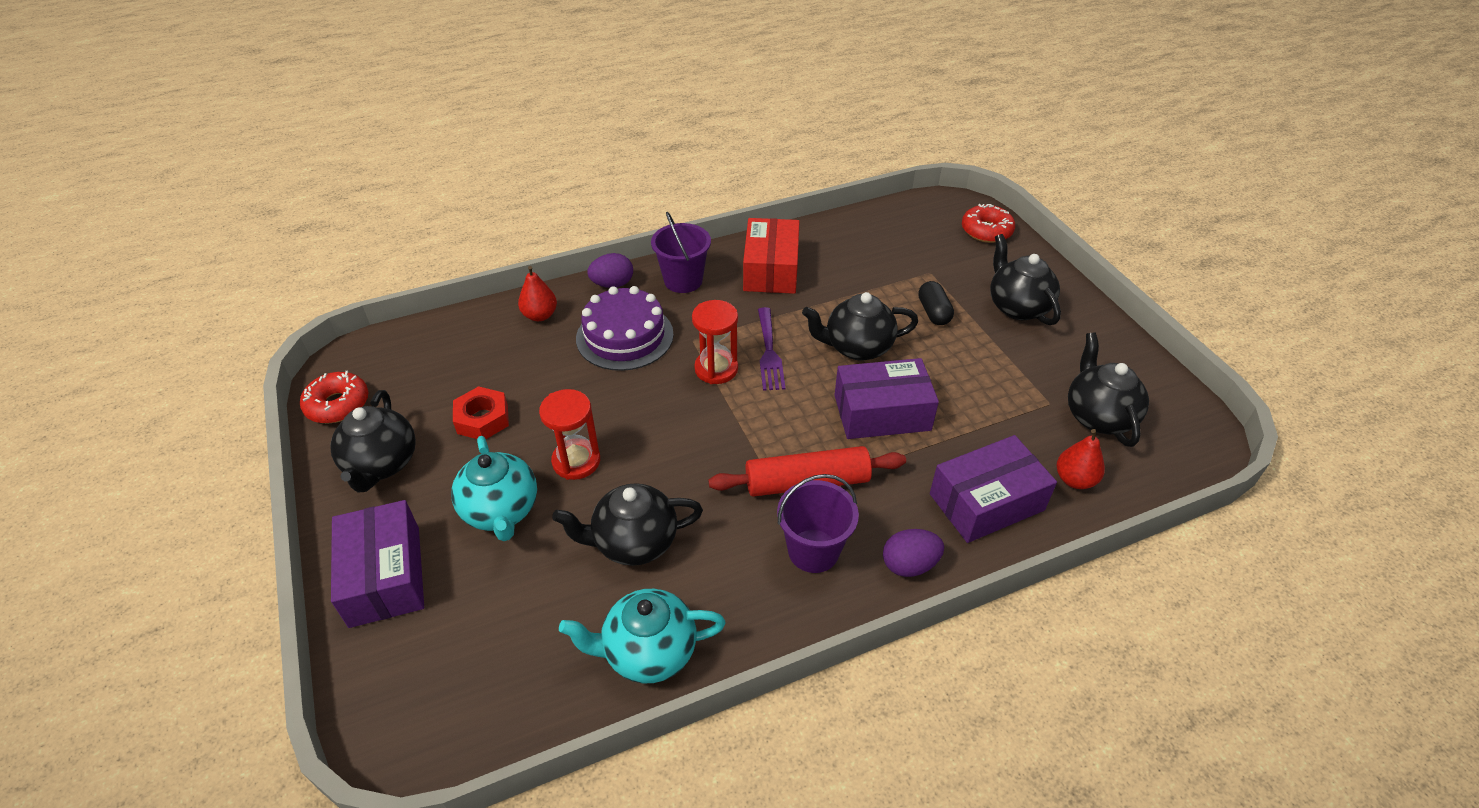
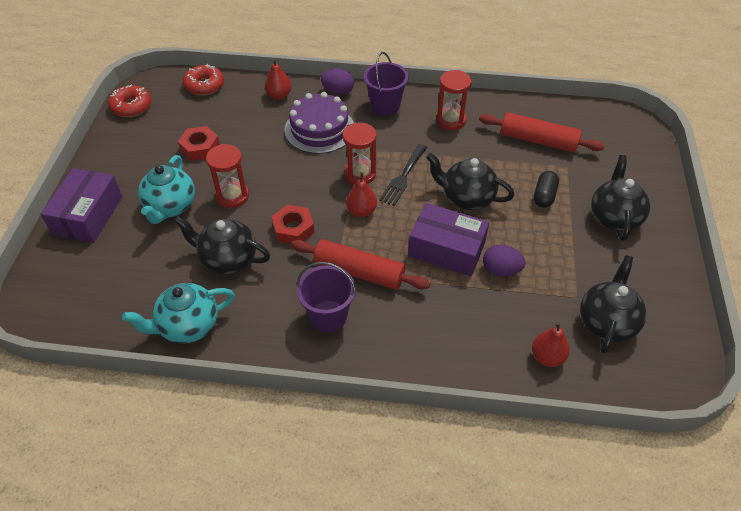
camera: 30 degrees right, 5 degrees up
(382, 464) = (129, 151): black teapot -> none
(648, 652) = (188, 326): turquoise teapot -> turquoise teapot turned 45 degrees counterclockwise
(687, 467) = (293, 229): none -> red nut
(753, 411) = (361, 211): none -> red pear
(769, 353) = (403, 177): purple fork -> black fork
(771, 269) = (451, 120): red box -> red hourglass
(880, 257) = (538, 140): none -> red rolling pin
(909, 565) = (381, 354): purple egg -> purple egg (501, 270)
(986, 231) = (640, 151): red donut -> red donut (204, 85)
(986, 502) = (469, 341): purple box -> none

